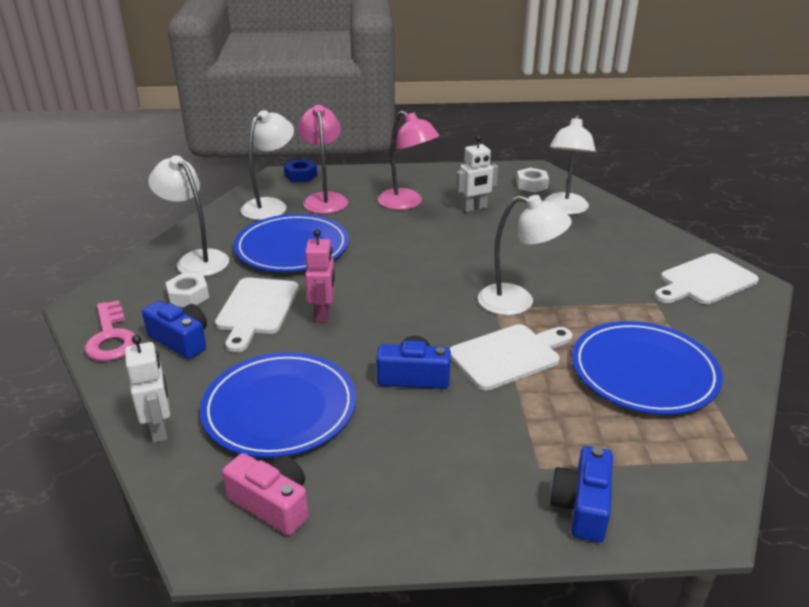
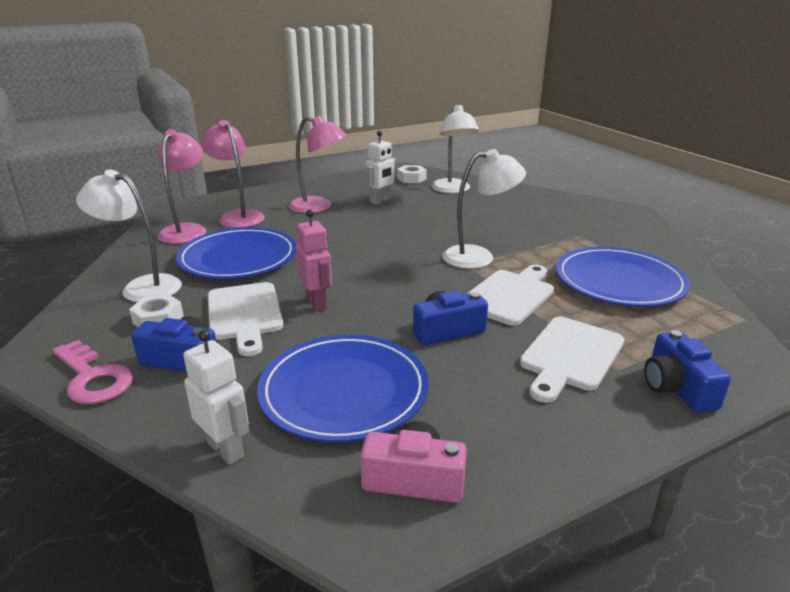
camera: 25 degrees left, 5 degrees down
(270, 205) = (187, 230): white lamp -> pink lamp
(301, 175) = (198, 203): blue nut -> none
(704, 281) = (597, 216): white cutting board -> white cutting board (570, 356)

